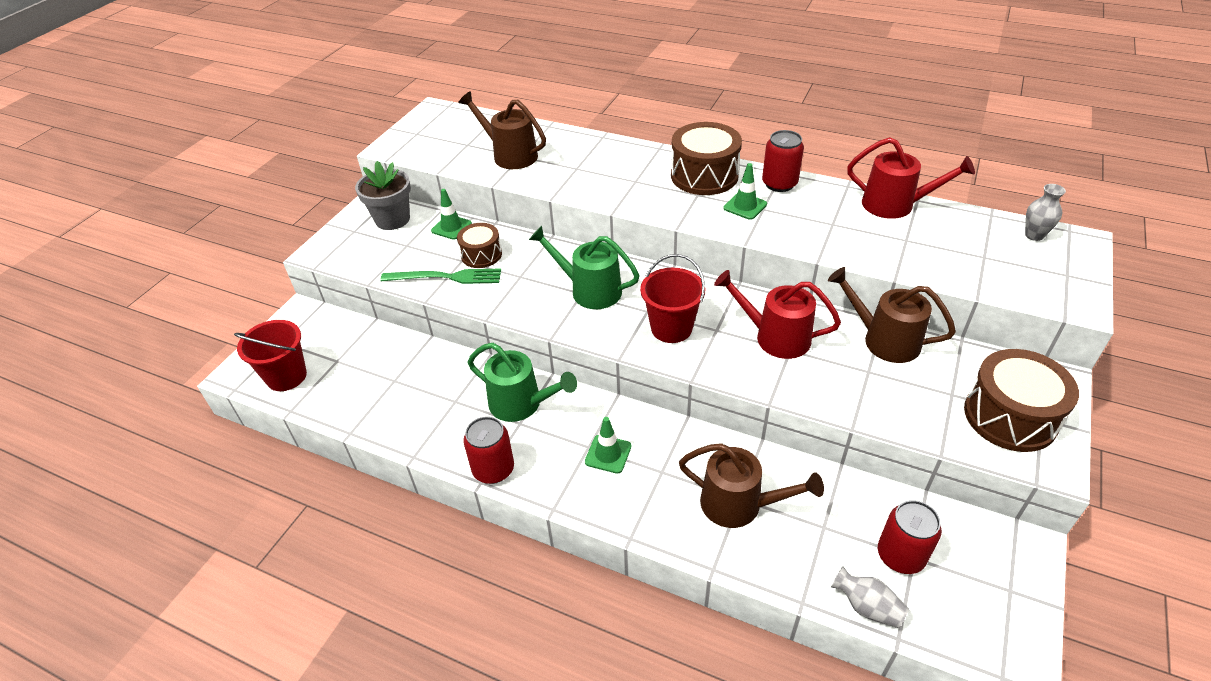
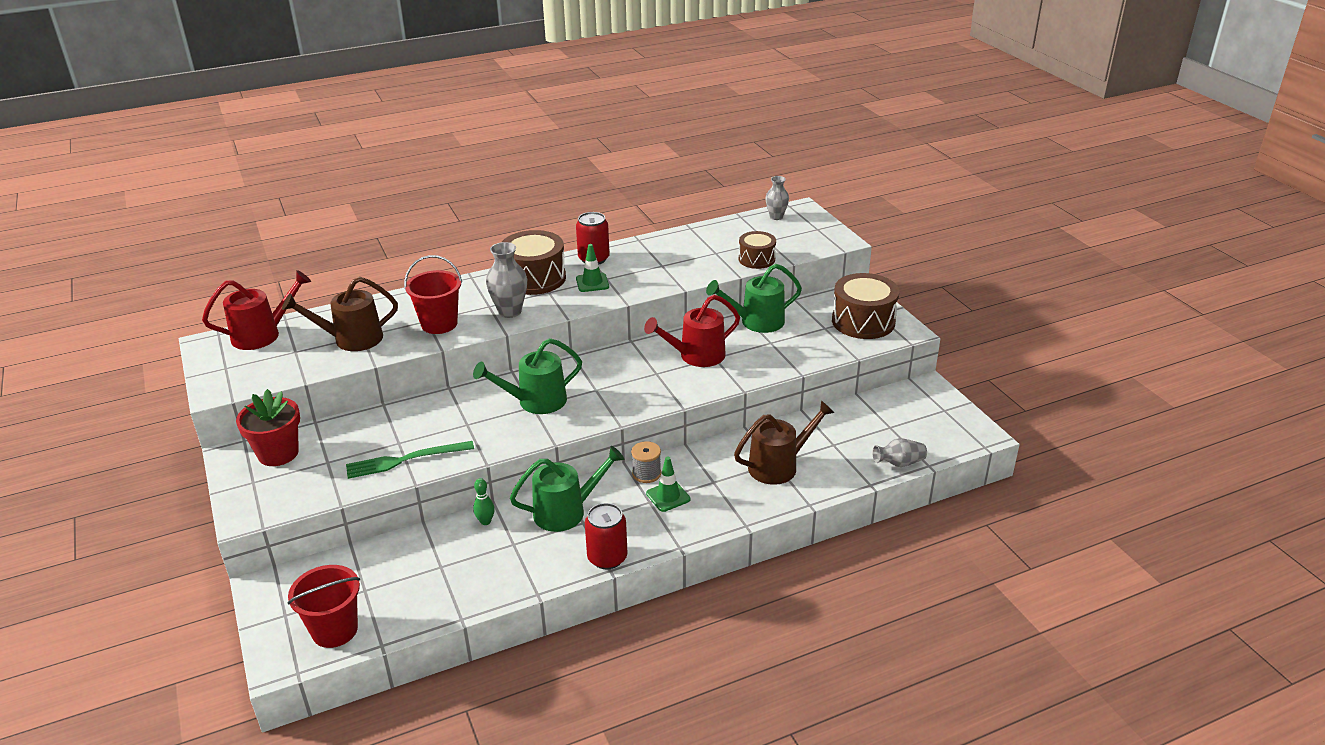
camera: 50 degrees left, 10 degrees down
(392, 219) = (278, 453): grey flower pot -> red flower pot
(446, 277) = (405, 460): green fork -> green fork turned 150 degrees counterclockwise
(451, 227) = (348, 428): green traffic cone -> none
(464, 367) = (485, 521): none -> green bowling pin
(481, 255) = (409, 430): brown drum -> brown drum (756, 259)
(620, 419) = (646, 474): none -> grey spool
(643, 195) = (510, 311): none -> grey vase
(671, 328) = (627, 389): red bucket -> red bucket (439, 324)
(884, 340) = (757, 322): brown watering can -> green watering can
(895, 205) = (682, 237): red watering can -> red watering can (262, 335)
(900, 555) = (883, 430): red can -> none

